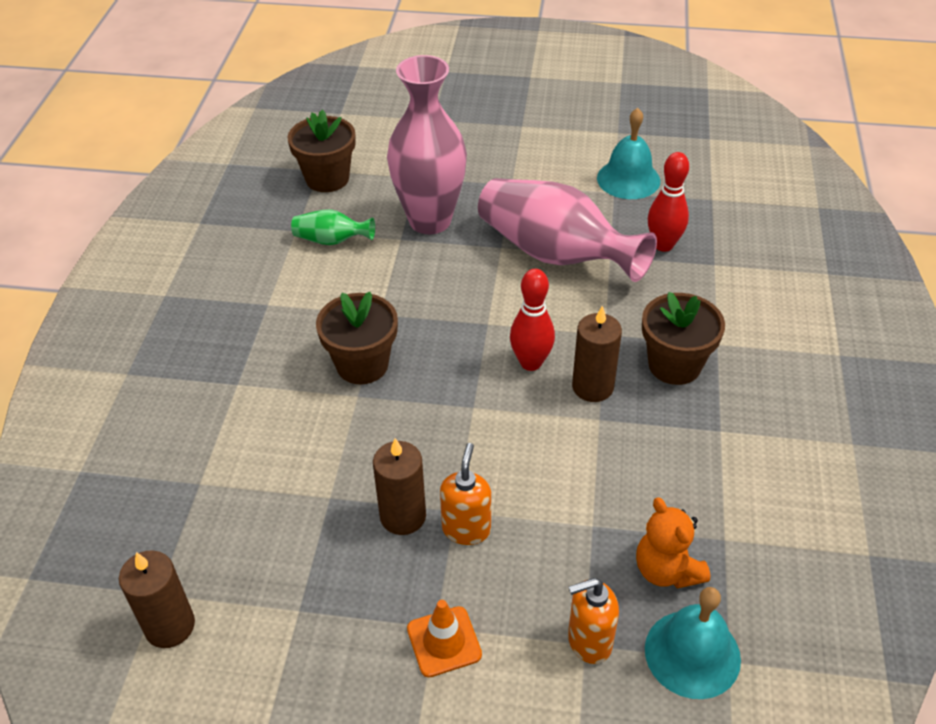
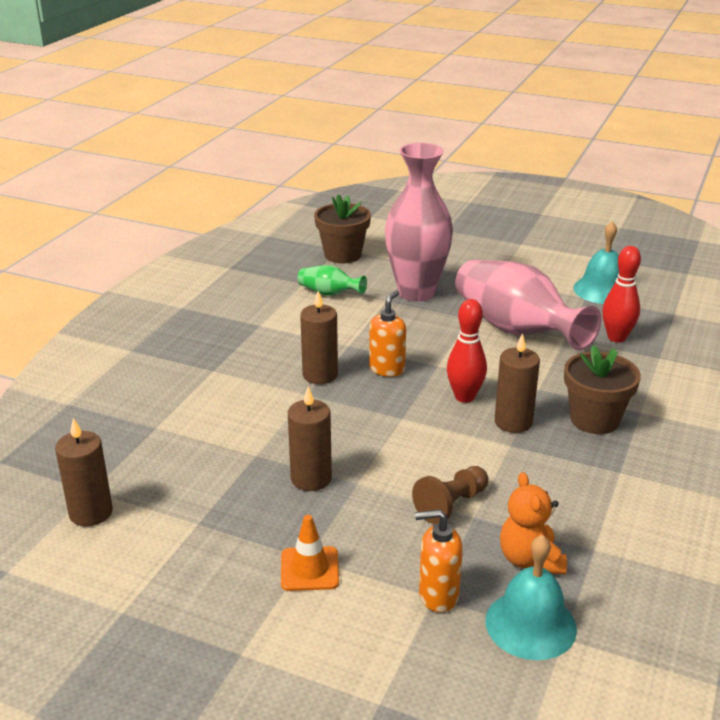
camera: 15 degrees right, 15 degrees down
(362, 365) = (320, 375): brown flower pot -> brown candle
(466, 529) = (361, 497): orange soap dispenser -> orange soap dispenser (387, 369)
(564, 516) = (451, 505): none -> brown pawn

